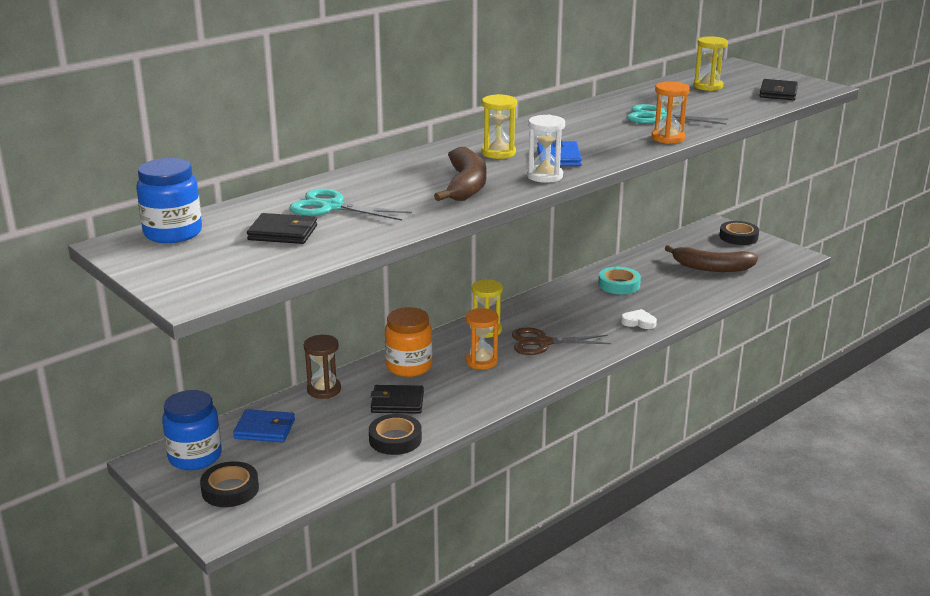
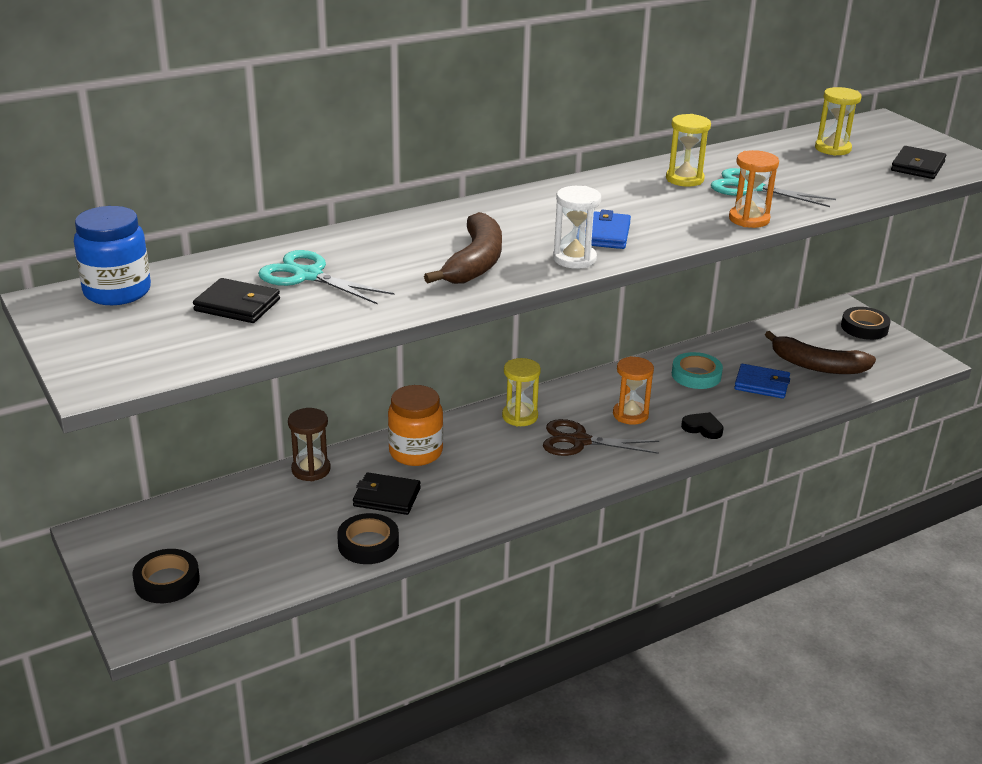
camera: 10 degrees right, 5 degrees up
(195, 457) = (143, 535): blue jar -> none
(264, 429) = (229, 511): blue wallet -> blue wallet (761, 384)
(481, 361) = (500, 456): orange hourglass -> orange hourglass (630, 415)
(498, 153) = (534, 220): yellow hourglass -> yellow hourglass (684, 179)
(638, 322) = (703, 428): white heart -> black heart

